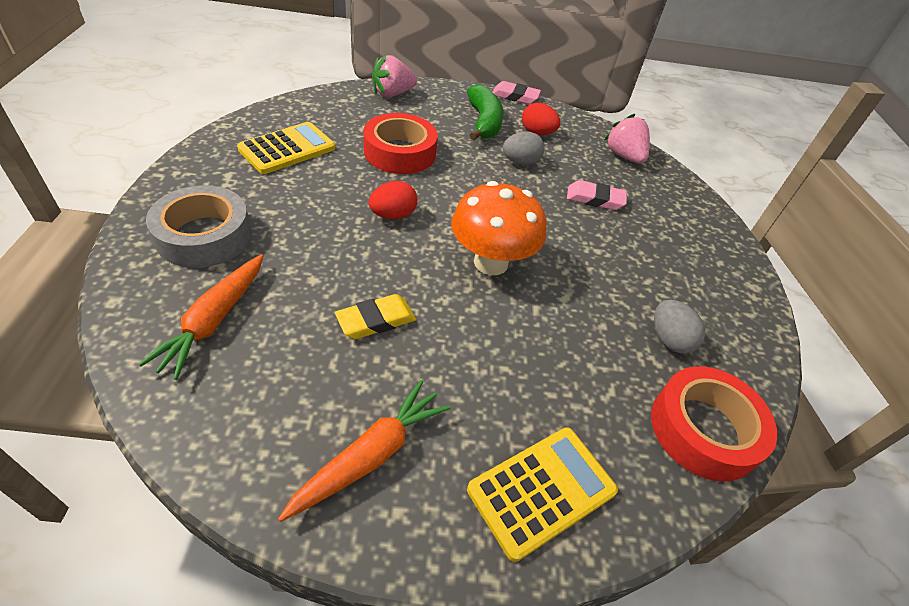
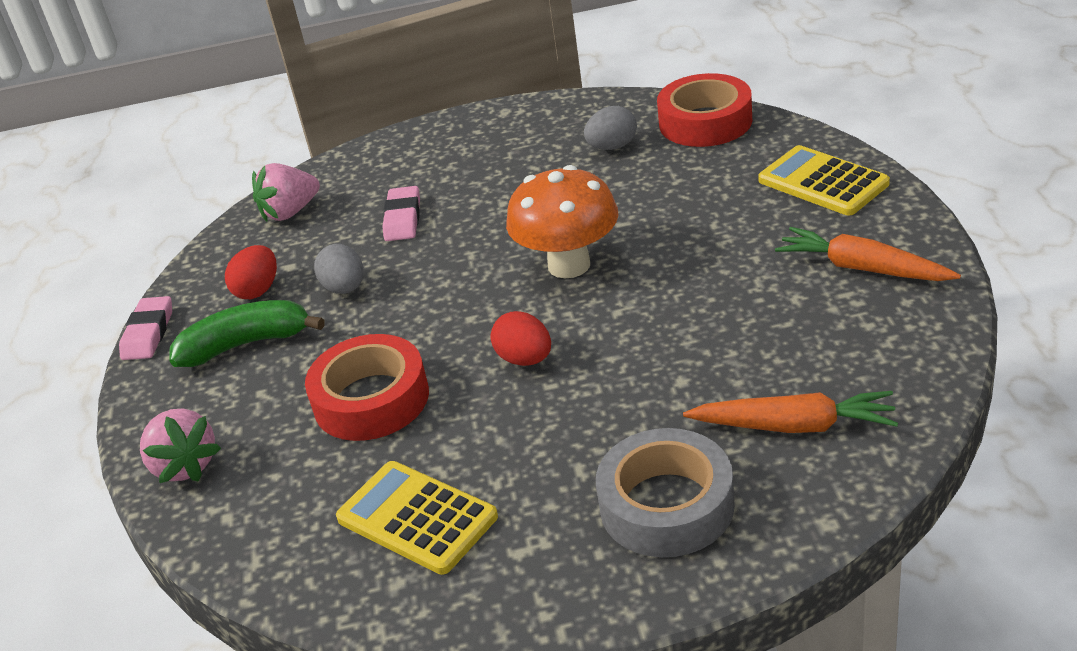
camera: 90 degrees left, 10 degrees down
(376, 320) = (710, 315): yellow eraser -> none

